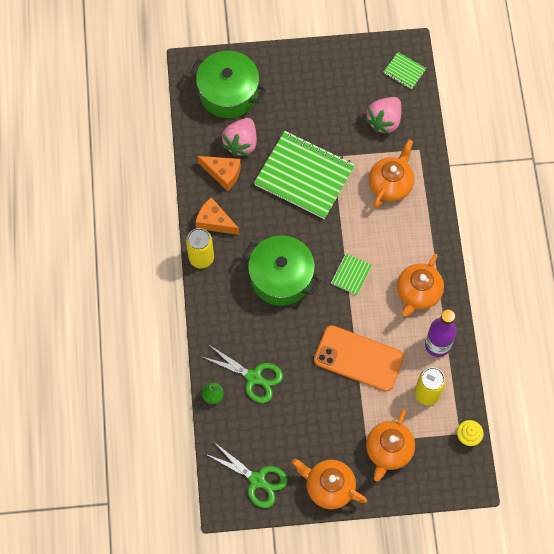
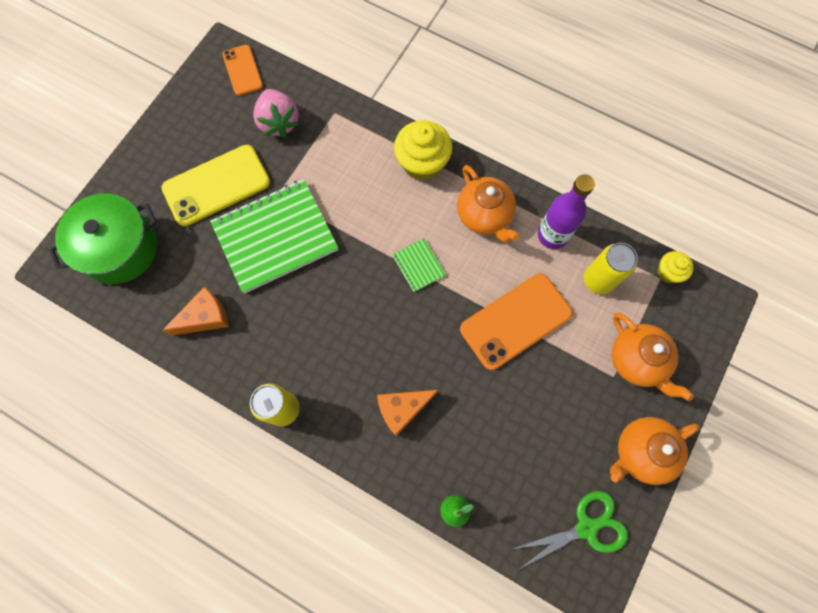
camera: 55 degrees left, 5 degrees up
(214, 222) = (253, 365): orange cheese -> orange cheese (402, 409)
(241, 143) = (187, 275): pink strawberry -> none
(254, 377) = (463, 447): green scissors -> none
(281, 277) = (369, 338): green pot -> none
(311, 116) = (216, 185): none -> yellow phone
(390, 184) = (350, 162): orange teapot -> none
(404, 71) = (243, 70): green notebook -> orange phone
(426, 229) = (422, 163): none -> yellow cupcake

